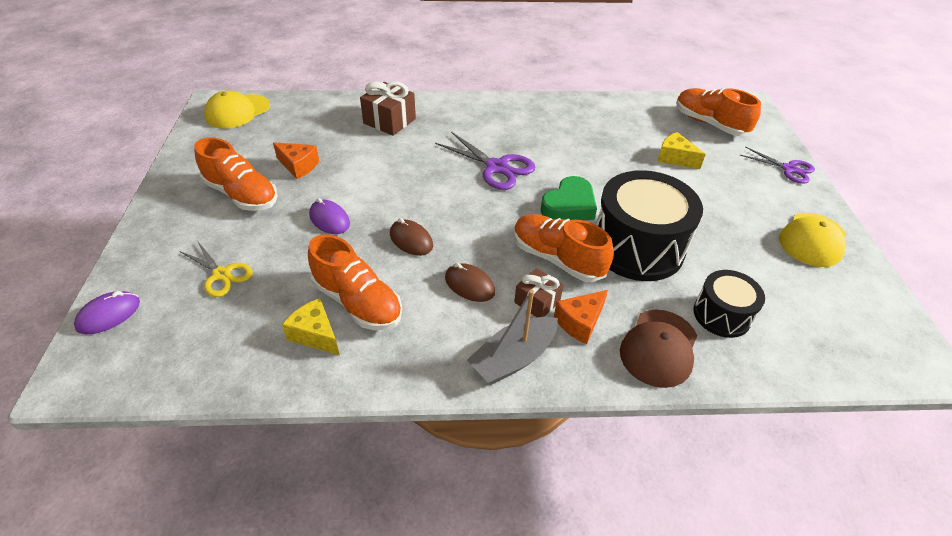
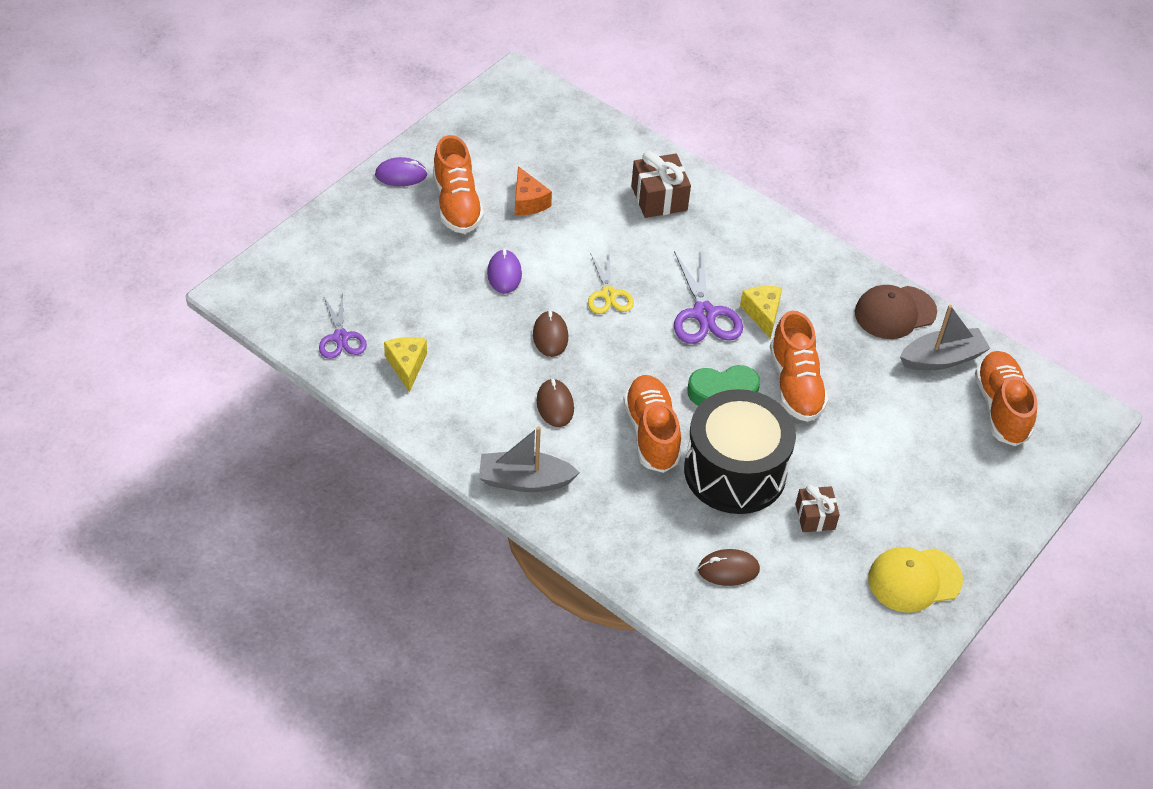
camera: 40 degrees right, 5 degrees up
(109, 315) = (287, 256): purple mouse -> purple mouse (401, 175)
(222, 274) = (383, 272): yellow scissors -> yellow scissors (608, 294)
(237, 111) = (529, 103): yellow cap -> none
(358, 302) = (458, 361): orange shoe -> orange shoe (795, 384)
(537, 302) = (591, 454): brown gift -> brown gift (815, 516)
(580, 322) = (606, 492): orange cheese -> none
(650, 117) = (942, 358): none -> grey boat
(659, 348) = (642, 553): brown cap -> brown cap (895, 312)
(675, 158) = (899, 418): yellow cheese -> yellow cheese (763, 314)
(721, 315) = (728, 569): black drum -> brown mouse
(788, 169) = (1009, 508): purple scissors -> purple scissors (341, 337)

